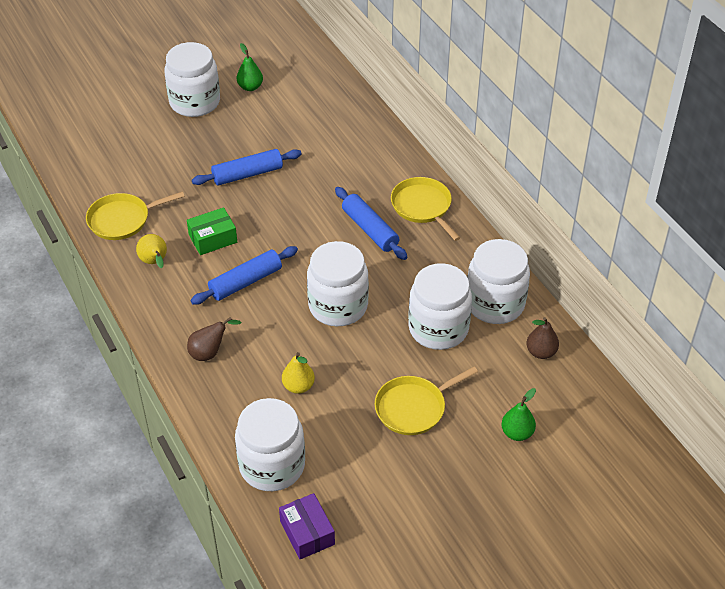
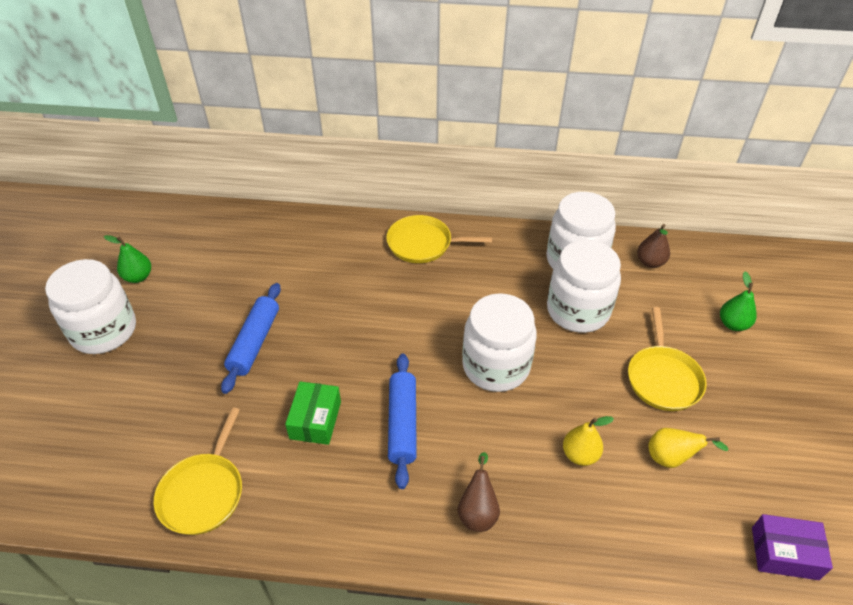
camera: 55 degrees left, 0 degrees up
(155, 262) = (300, 494): yellow pear -> yellow pear (671, 458)
(272, 465) = (676, 537): white jar -> none
(370, 229) = (418, 292): blue rolling pin -> none

